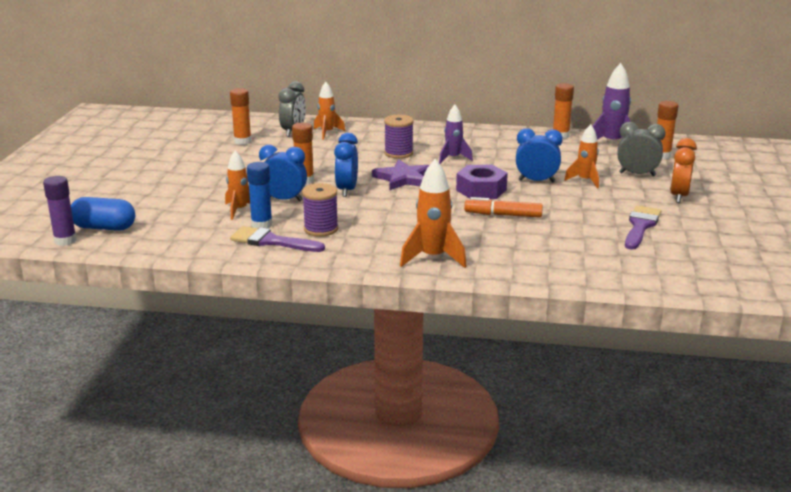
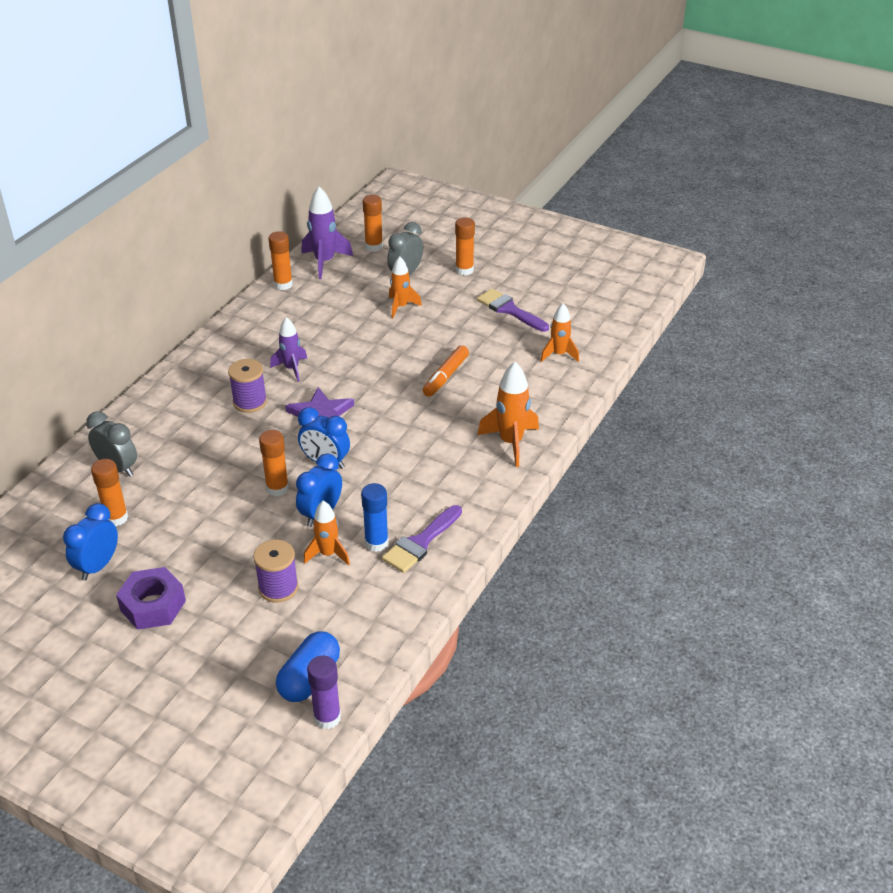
camera: 70 degrees left, 15 degrees up
(321, 229) = (411, 501): purple spool -> purple spool (278, 588)
(327, 133) = (144, 441): orange rocket -> orange rocket (559, 354)
(481, 190) = (382, 373): purple nut -> purple nut (153, 605)
(536, 181) = (383, 334): blue clock -> blue clock (98, 566)
(679, 196) = (464, 270): orange clock -> orange glue stick

